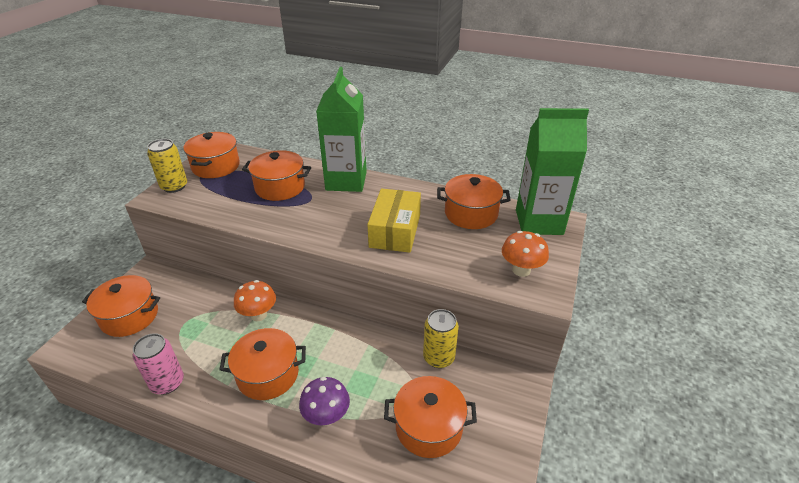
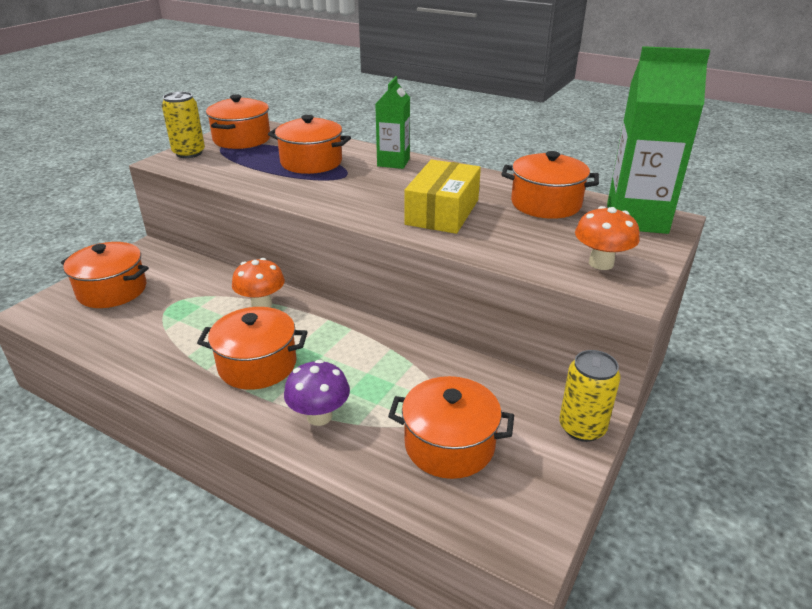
camera: 10 degrees right, 5 degrees down
(167, 383) = (137, 359): pink can -> none
(346, 181) = (393, 162): green carton -> green carton, size x0.59
(438, 357) = (479, 372): yellow can -> yellow can (582, 427)

